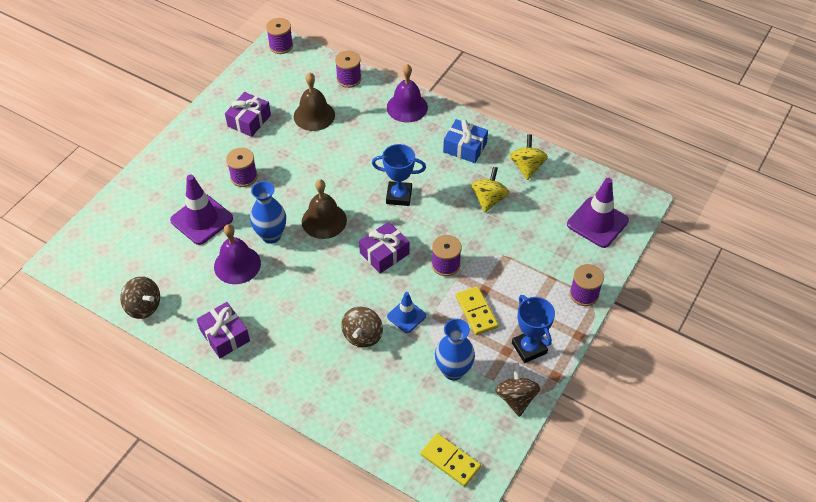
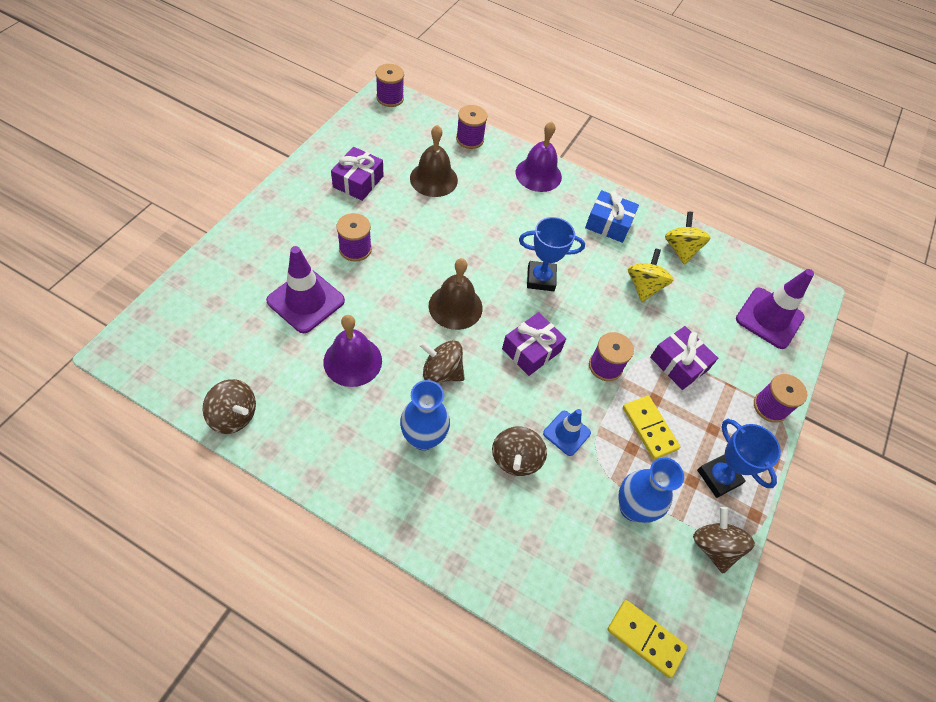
camera: 10 degrees left, 5 degrees up
(225, 335) = (341, 457): purple gift -> purple gift (678, 364)
(271, 235) = (392, 324): blue vase -> blue vase (423, 438)
(308, 271) = (441, 372): none -> brown spinning top

